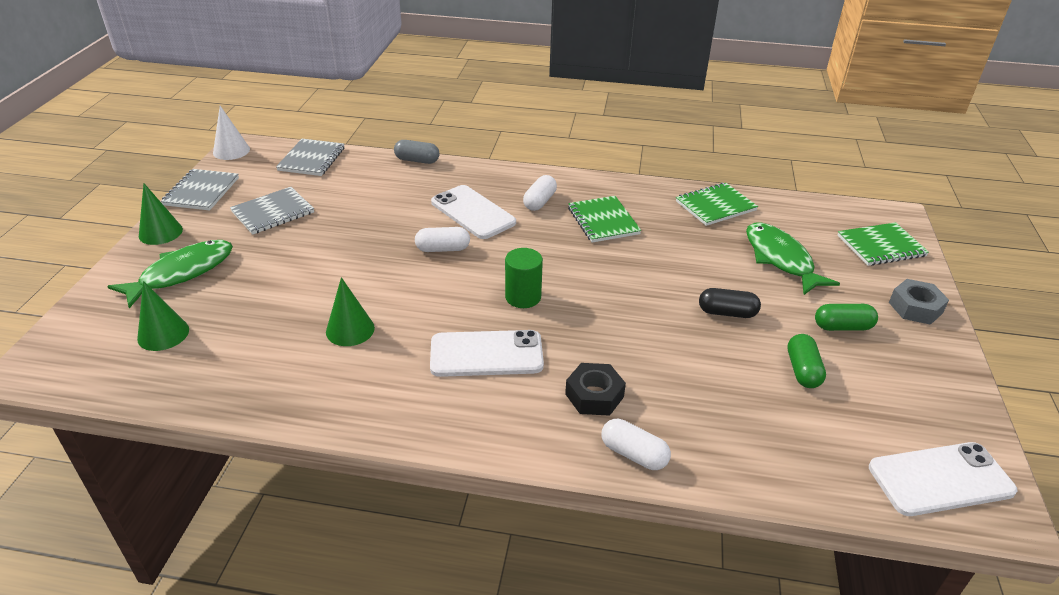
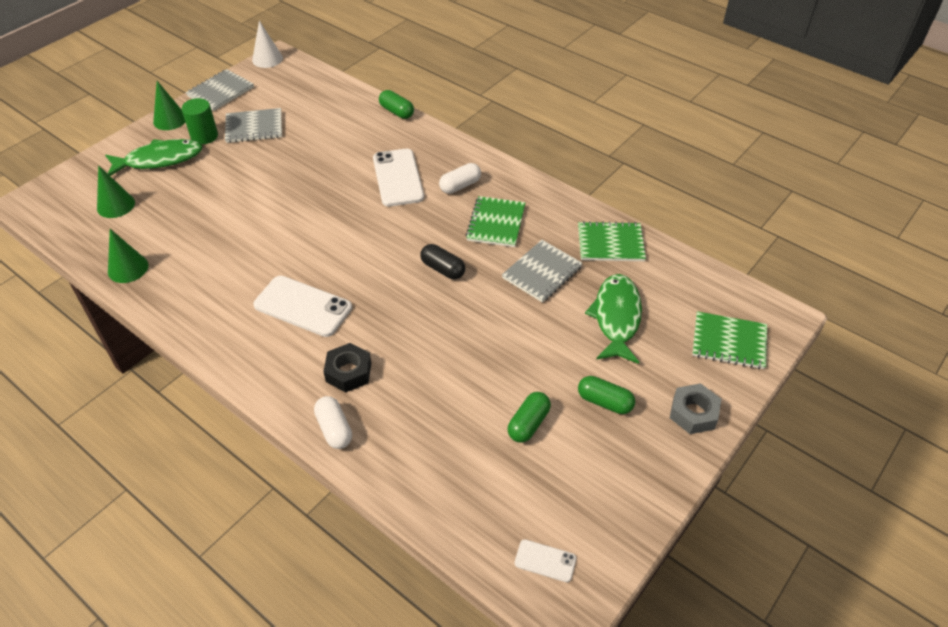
camera: 30 degrees right, 10 degrees up
(311, 159) = (318, 85): grey notebook -> grey notebook (542, 272)
(350, 330) = (229, 248): green cone -> green cone (128, 268)
(417, 160) = (397, 112): grey capsule -> green capsule
(443, 249) = (347, 204): white capsule -> none
(523, 297) = (370, 269): green cylinder -> green cylinder (204, 136)
(727, 312) = (517, 348): black capsule -> black capsule (443, 269)
(940, 479) = (545, 561): white phone -> white phone, size x0.50

